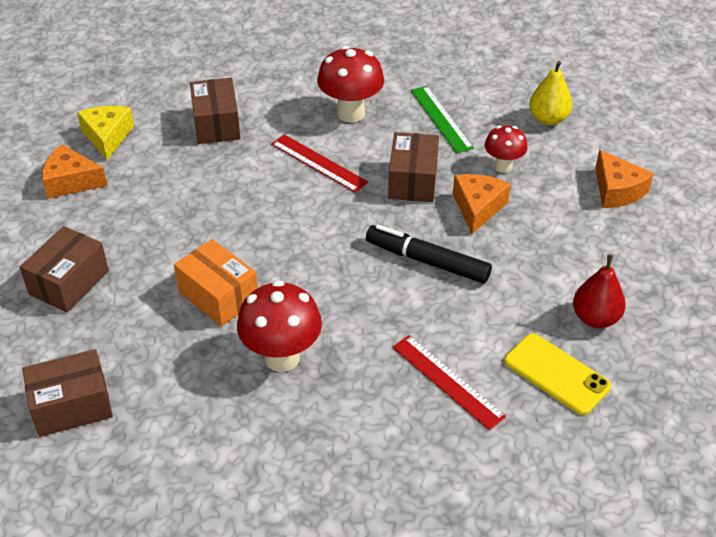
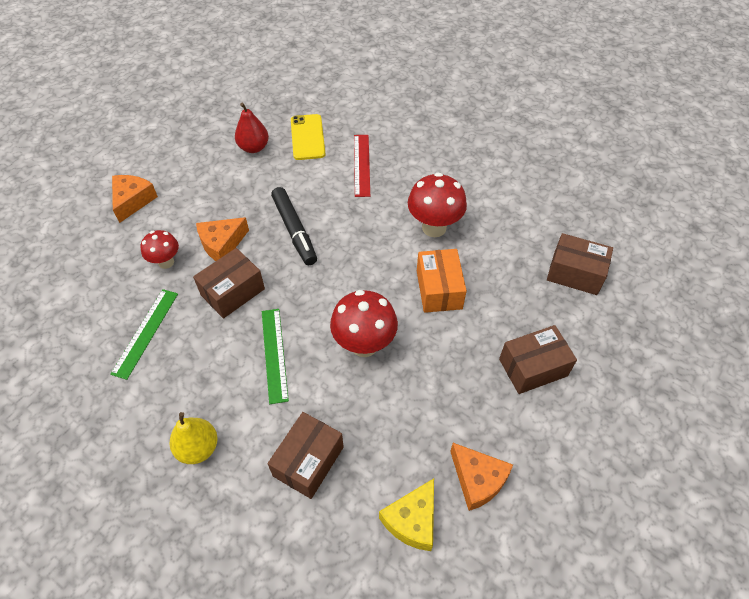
camera: 140 degrees left, 10 degrees up
(318, 163) = (274, 354): red ruler -> green ruler
(350, 113) = (197, 389): red mushroom -> red mushroom (364, 345)
(548, 119) = (84, 278): yellow pear -> yellow pear (198, 448)

